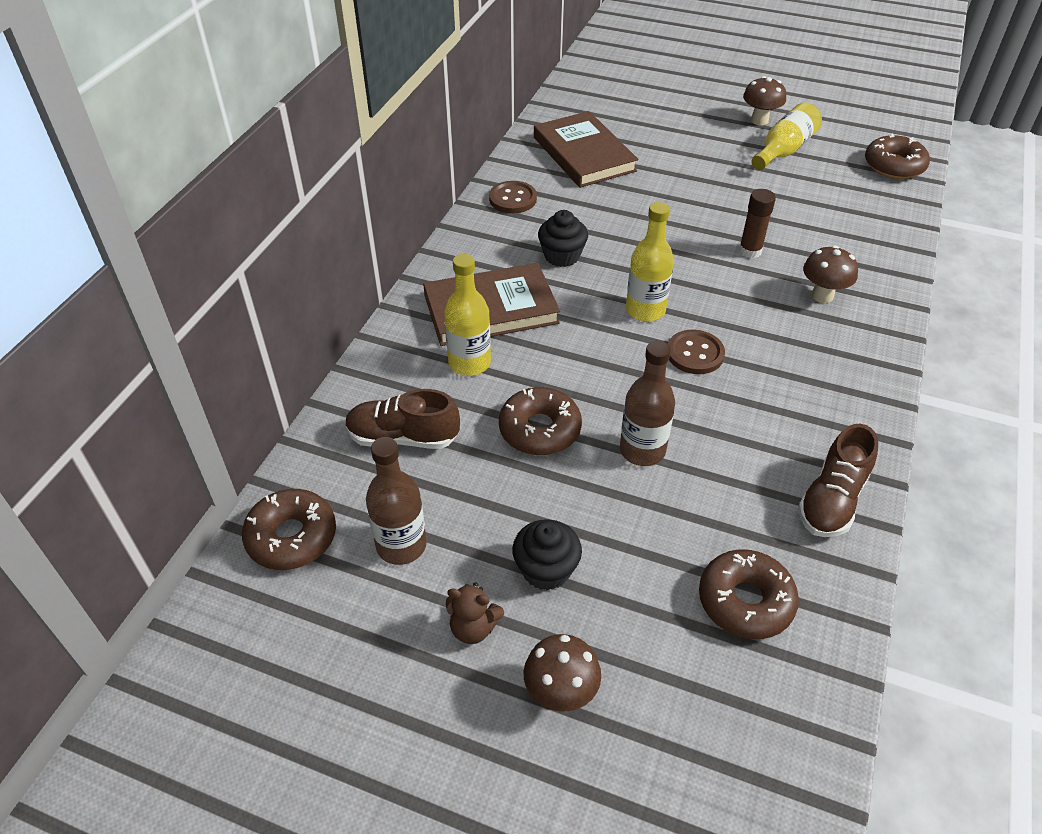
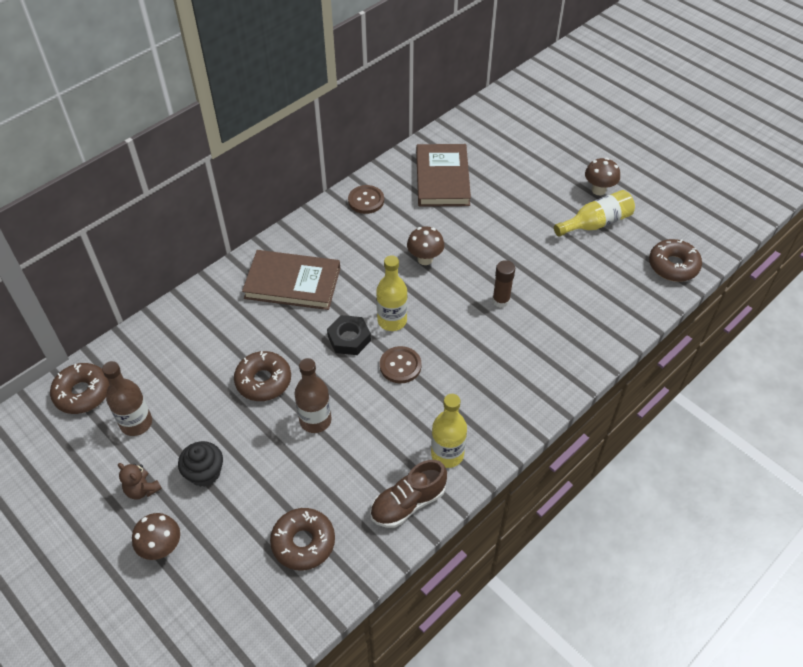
camera: 25 degrees right, 5 degrees up
(403, 437) = (181, 354): brown shoe -> none
(469, 363) = (253, 317): yellow bottle -> yellow bottle (447, 454)
(562, 256) = (367, 258): black cupcake -> none
(609, 345) = (349, 338): none -> black nut
(822, 296) = (524, 355): brown mushroom -> brown mushroom (425, 259)

